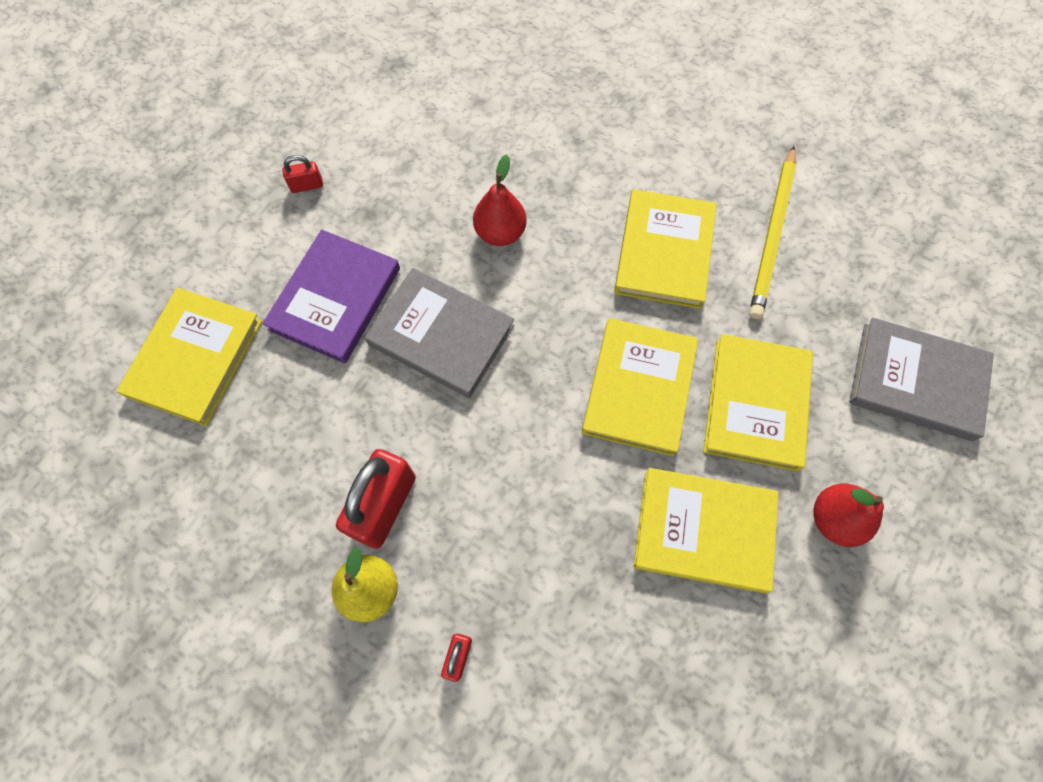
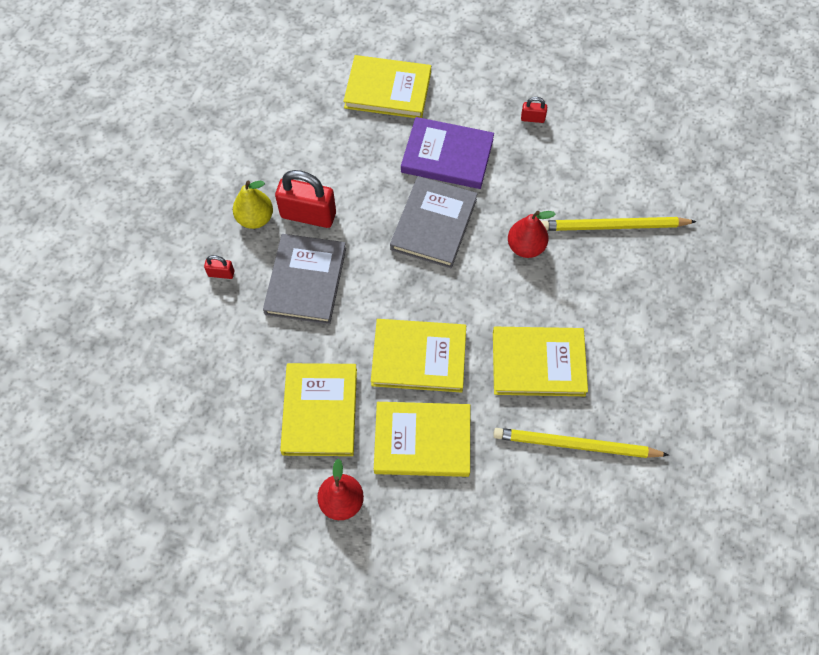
camera: 80 degrees right, 5 degrees down
(307, 185) = (532, 118): red padlock -> red padlock turned 60 degrees counterclockwise
(491, 134) = (613, 226): none -> yellow pencil
(916, 381) = (465, 565): grey book -> grey book (305, 281)

